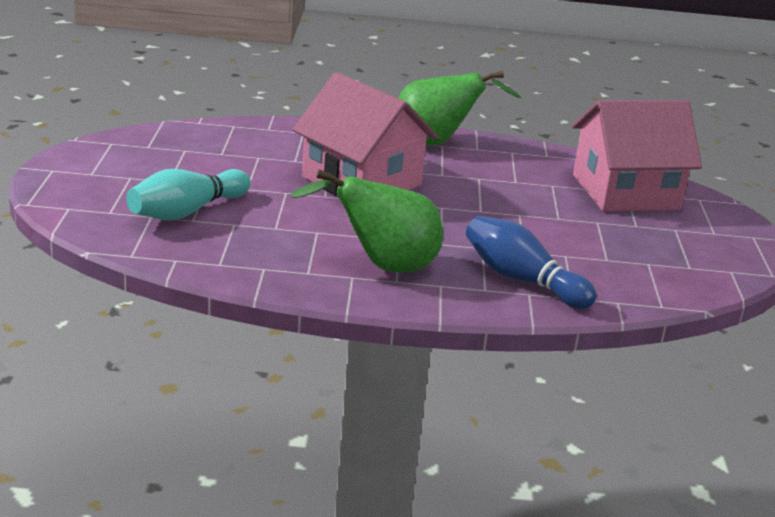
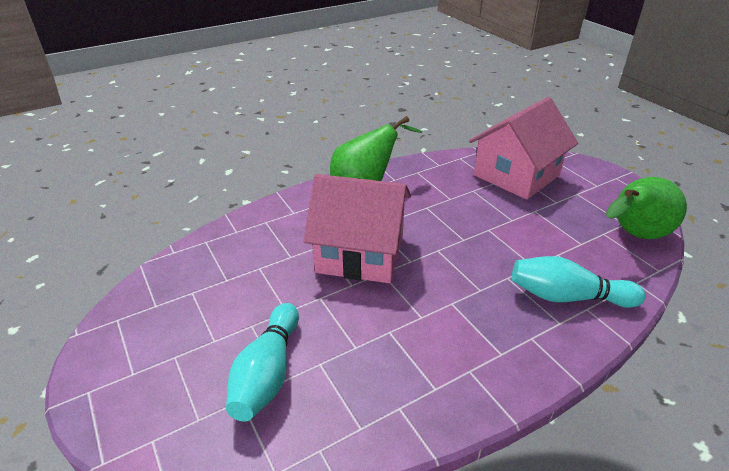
camera: 30 degrees left, 10 degrees up
(383, 266) = (475, 342): green pear -> green pear (634, 235)
(522, 280) = (567, 297): blue bowling pin -> turquoise bowling pin

